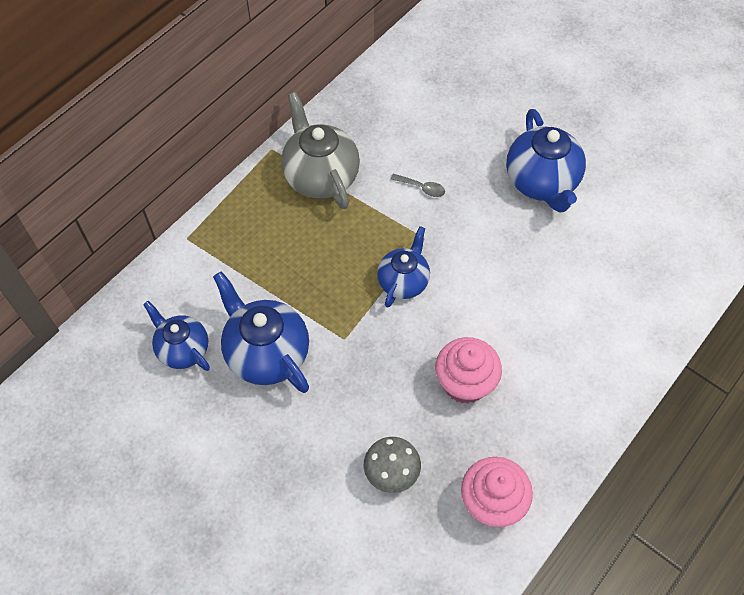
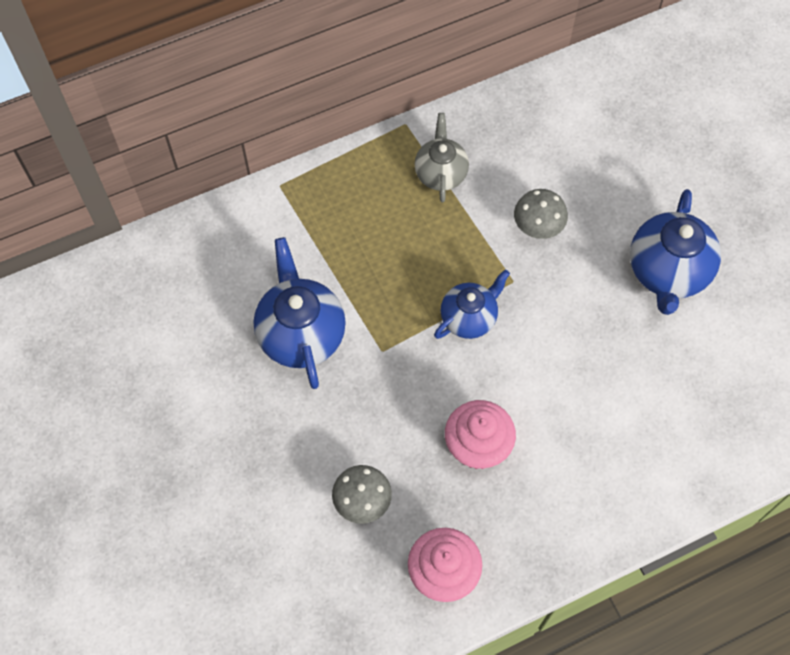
camera: 25 degrees right, 5 degrees up
(182, 349) = (225, 296): blue teapot -> none
(320, 176) = (440, 173): grey teapot -> grey teapot, size x0.64
(421, 188) = (538, 227): grey spoon -> grey mushroom

